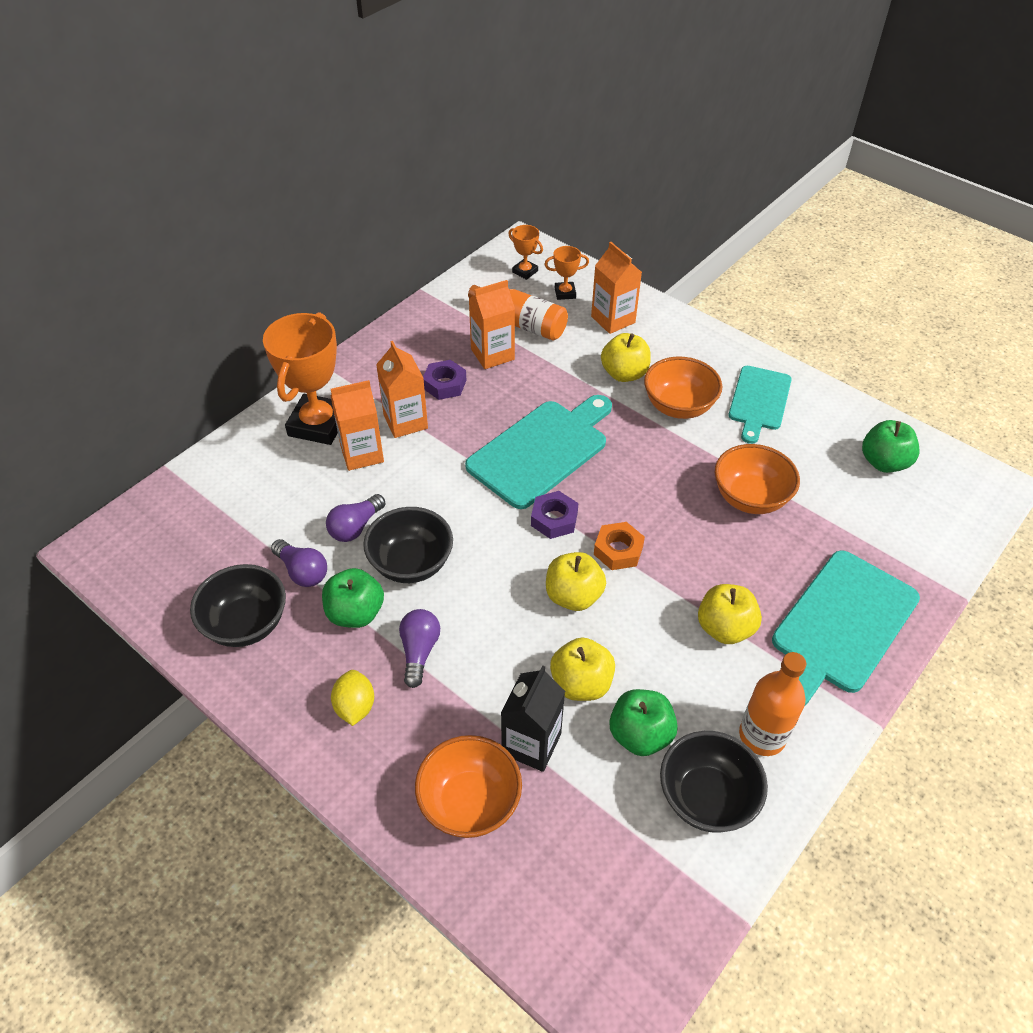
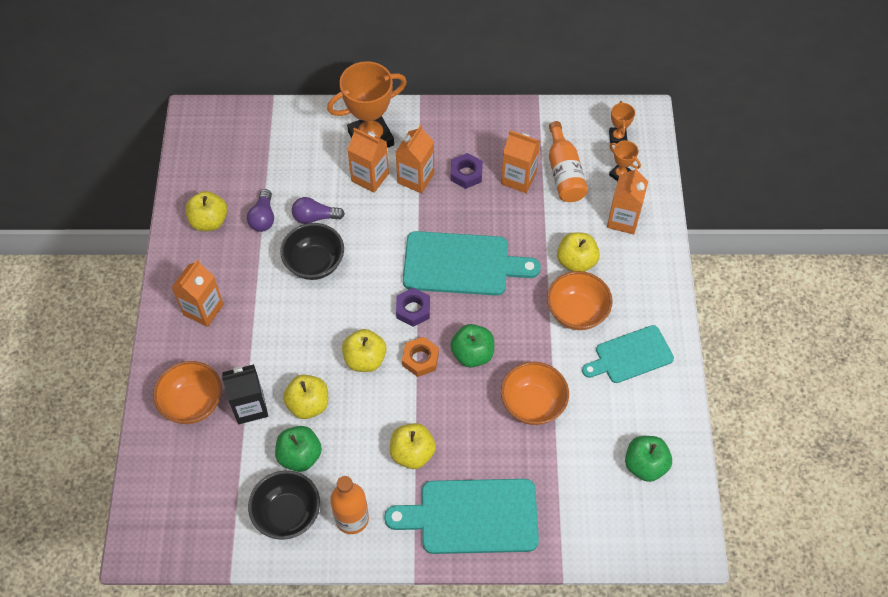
camera: 50 degrees right, 10 degrees up
(246, 624) = (209, 221): black bowl -> yellow apple
(355, 613) = (259, 264): green apple -> green apple (472, 354)
(355, 707) = (203, 309): yellow lemon -> orange carton
(419, 651) = (261, 312): purple light bulb -> none

